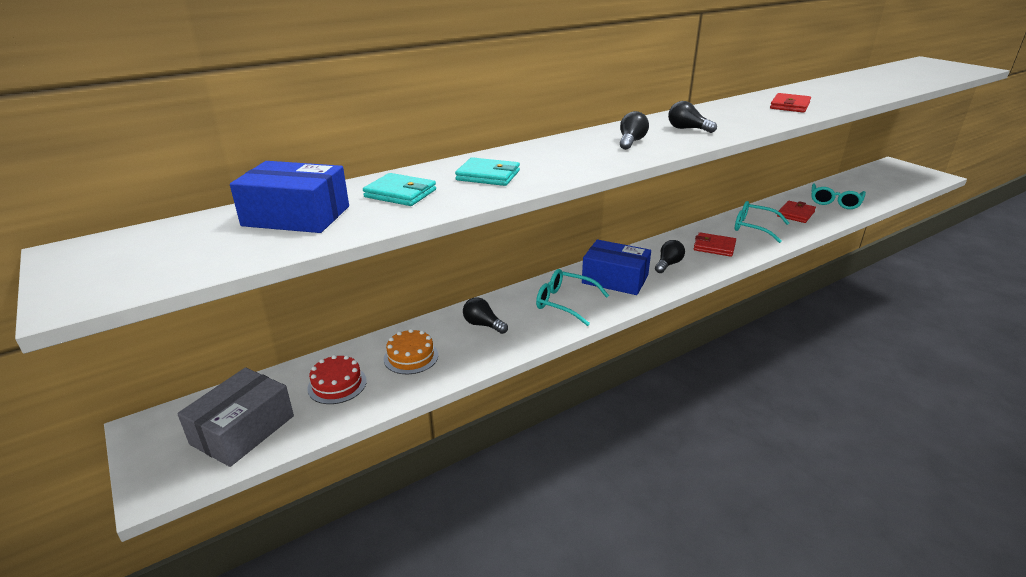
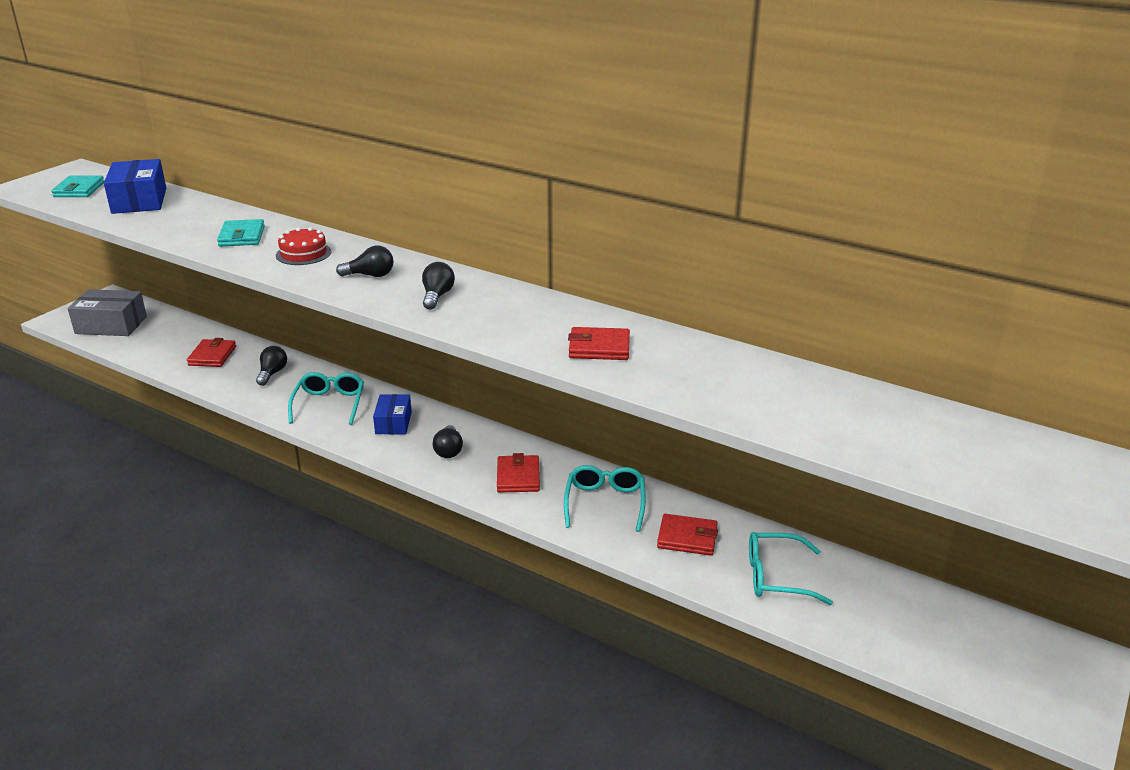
camera: 65 degrees right, 0 degrees up
(337, 384) = (168, 339): red cake -> red cake (303, 253)
(400, 193) = (190, 218): turquoise wallet -> turquoise wallet (79, 190)
(411, 357) = (212, 356): orange cake -> red wallet
(615, 279) = (393, 423): blue box -> blue box, size x0.63
(668, 264) = (448, 450): black light bulb -> black light bulb turned 75 degrees clockwise

